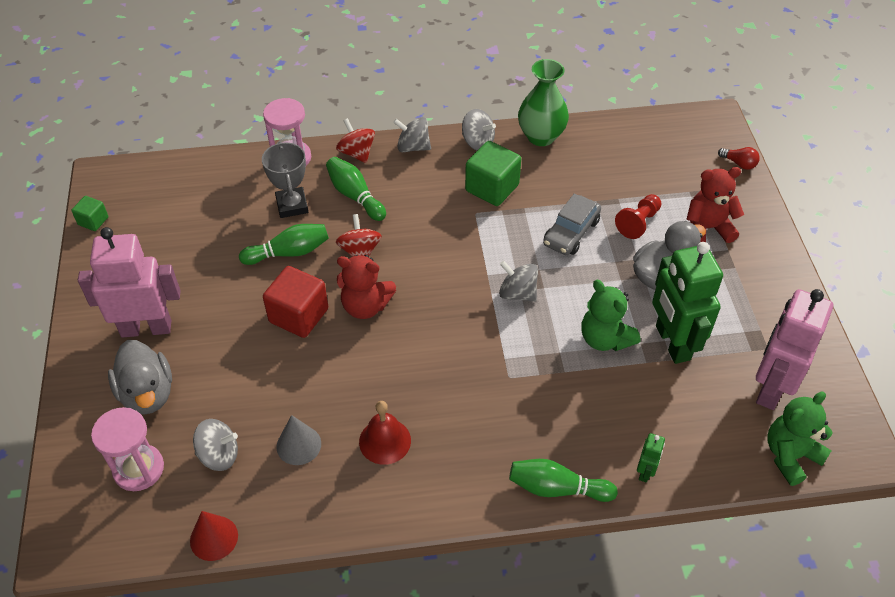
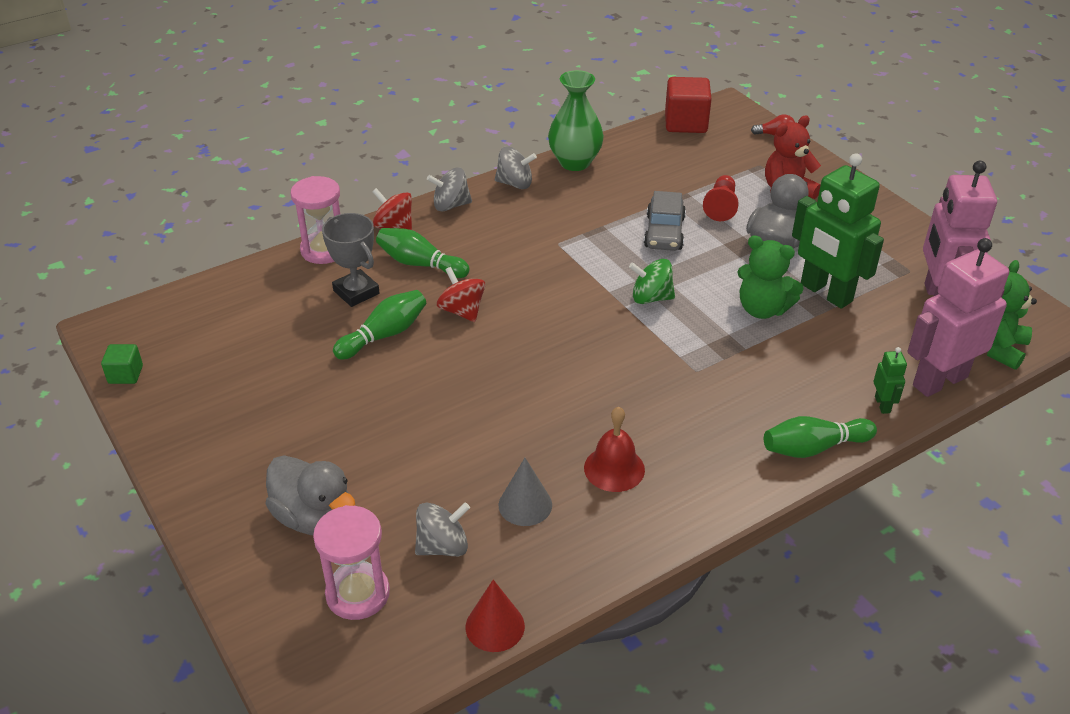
camera: 25 degrees left, 10 degrees down
(146, 328) = (268, 456): pink robot -> pink robot (939, 381)
(299, 315) = (437, 388): red cube -> red cube (685, 123)
(365, 306) = (504, 357): red teddy bear -> none
(492, 188) = (558, 218): green cube -> none
(517, 293) = (651, 298): grey spinning top -> green spinning top

